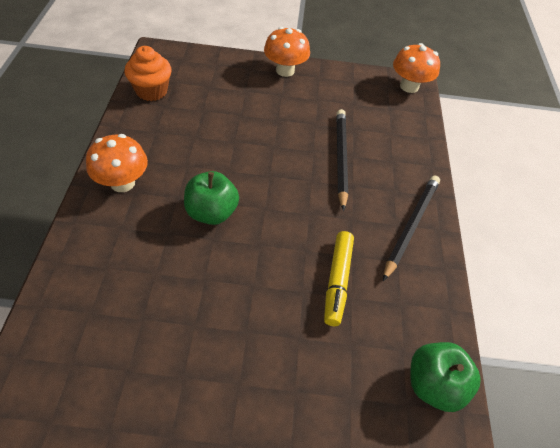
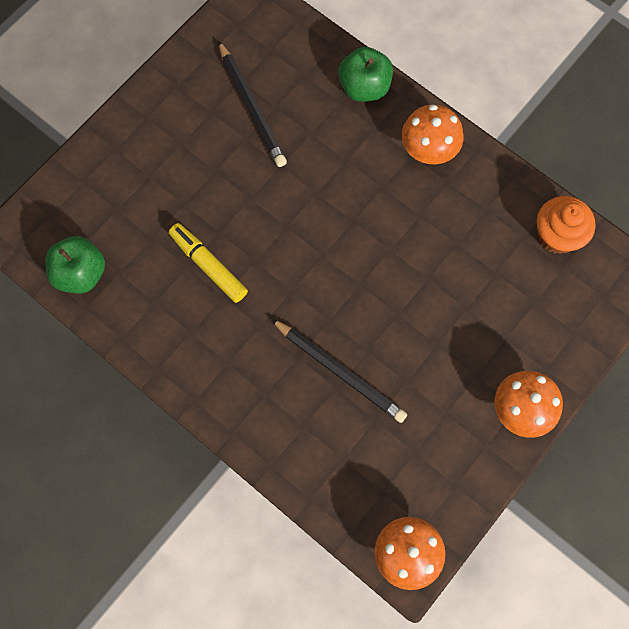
camera: 130 degrees right, 20 degrees up
(211, 212) = (346, 206): green apple -> green apple (364, 87)
(411, 226) = (216, 375): black pencil -> black pencil (251, 107)

